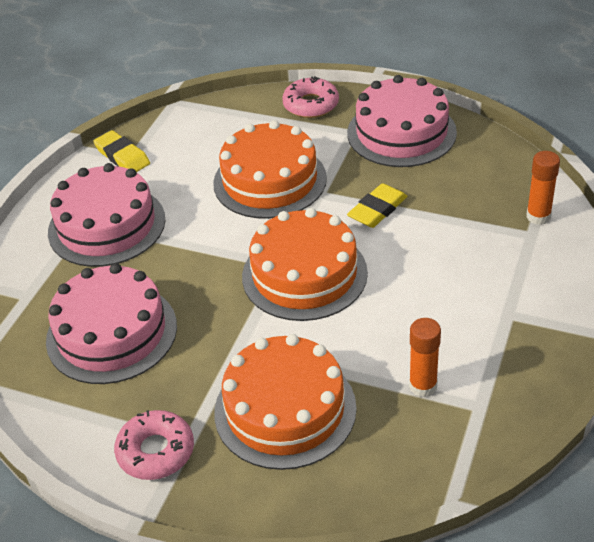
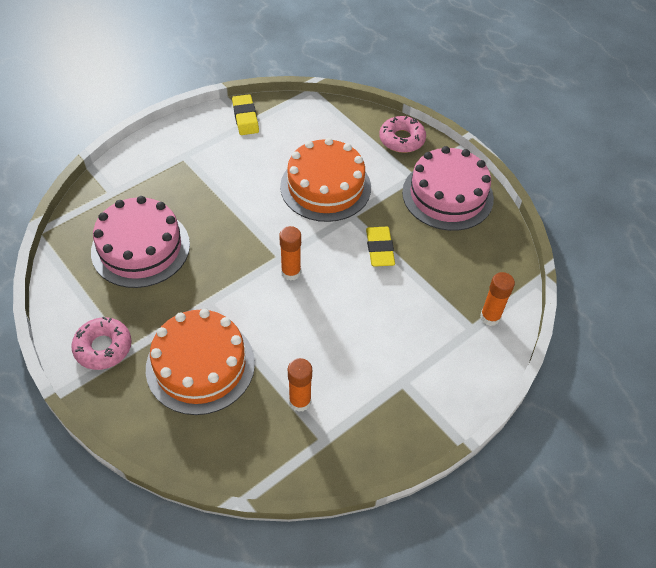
camera: 25 degrees right, 10 degrees up
(107, 225) = (196, 166): pink cake -> none
(304, 274) = (291, 272): orange cake -> orange glue stick
(377, 209) = (379, 249): yellow eraser -> yellow eraser turned 75 degrees counterclockwise

